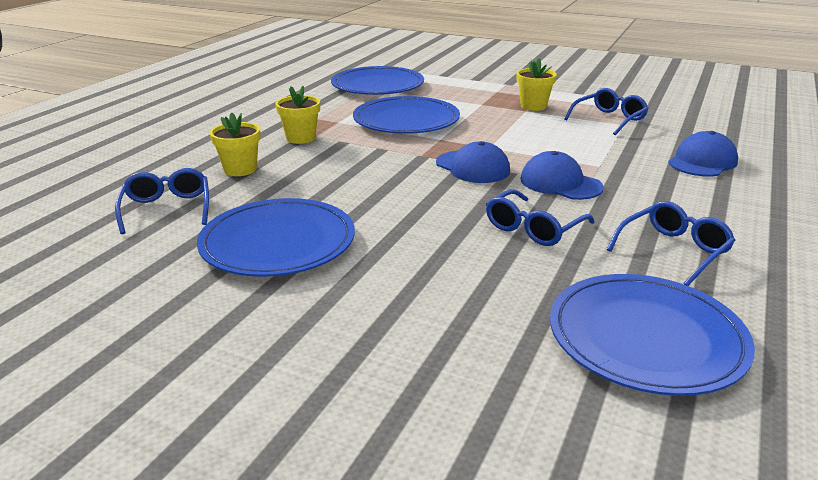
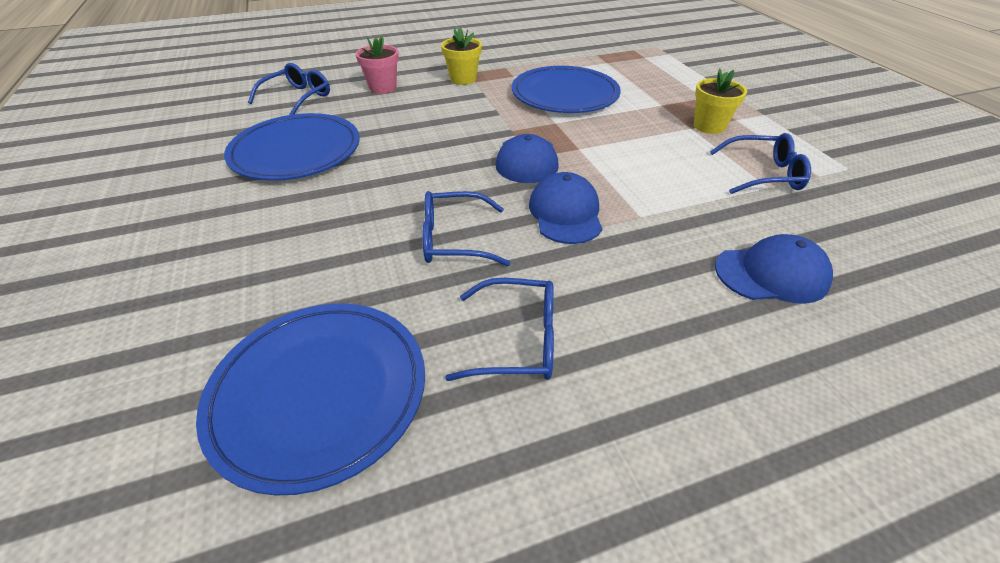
camera: 45 degrees right, 15 degrees up
(240, 169) = (383, 88): yellow flower pot -> pink flower pot
(377, 85) = (607, 54): blue plate -> none

